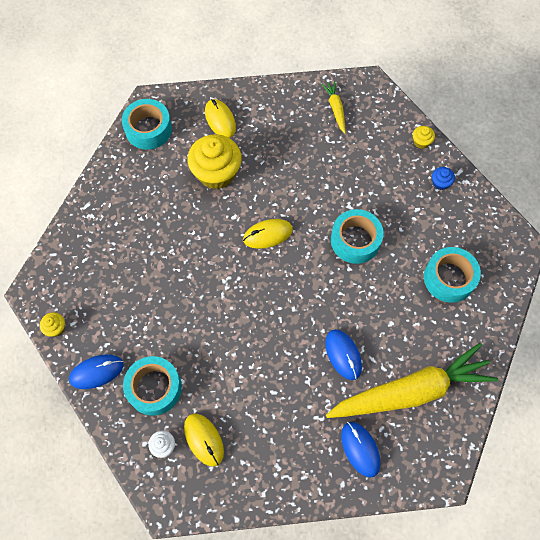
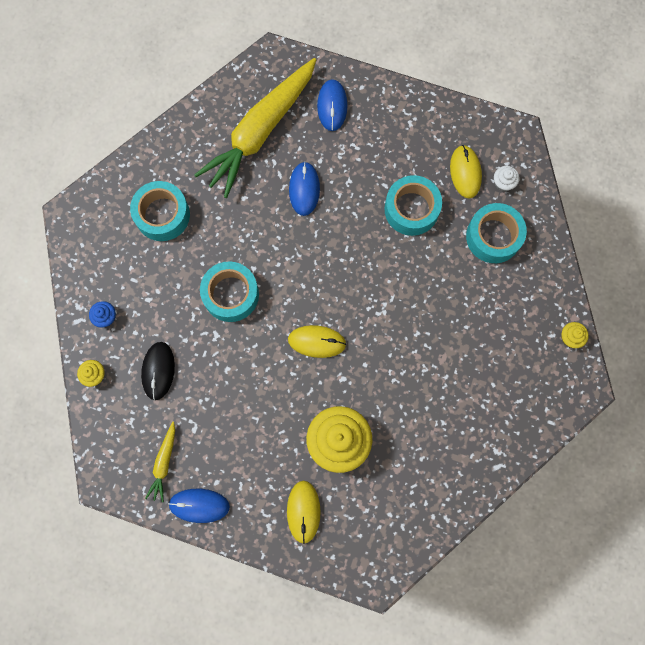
camera: 155 degrees left, 10 degrees up
(96, 372) = (543, 275): blue mouse -> blue mouse (199, 505)
(148, 129) = (392, 538): turquoise tape -> turquoise tape (411, 209)
(377, 163) = (158, 371): none -> black mouse
(411, 390) = (260, 132): yellow carrot -> yellow carrot turned 60 degrees counterclockwise

